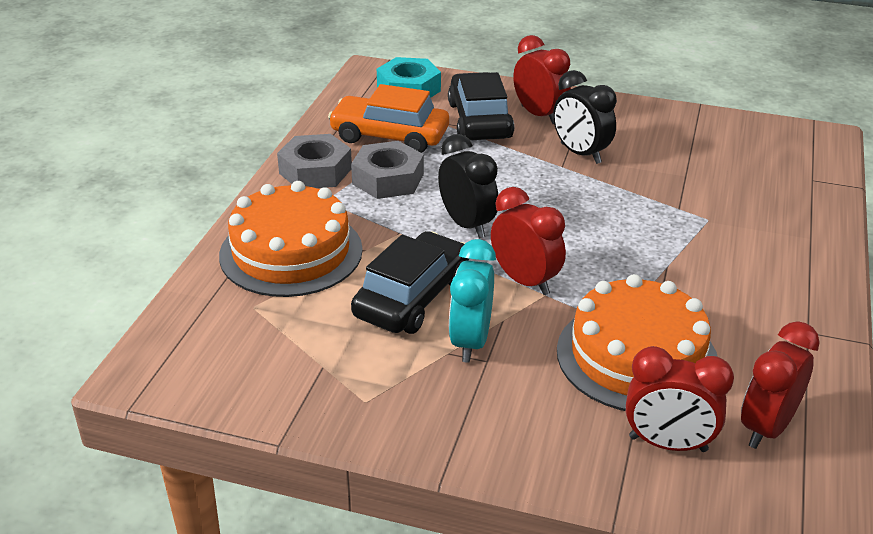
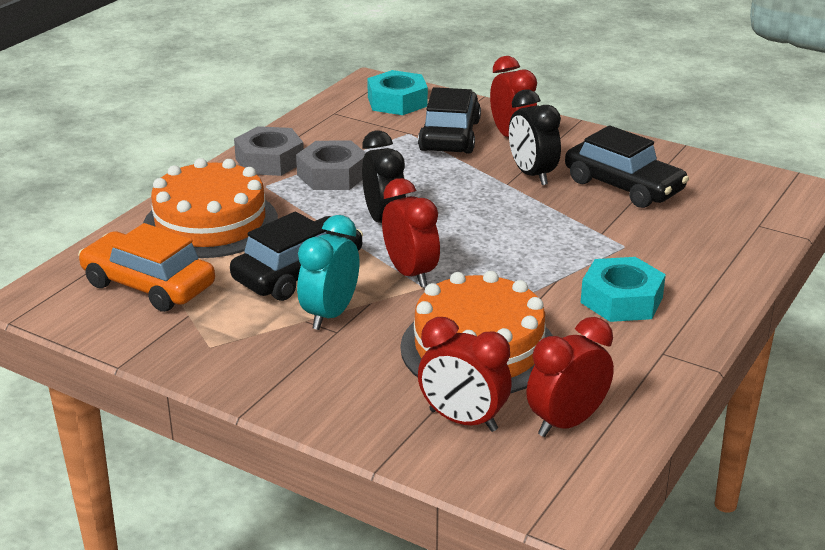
camera: 15 degrees right, 5 degrees down
(389, 136) = (355, 139): orange car -> orange car (148, 285)
(671, 155) = (623, 186): none -> black car
(738, 279) = (621, 300): none -> turquoise nut

